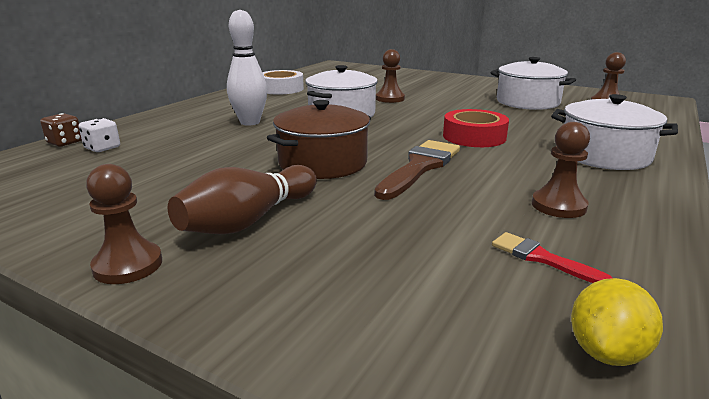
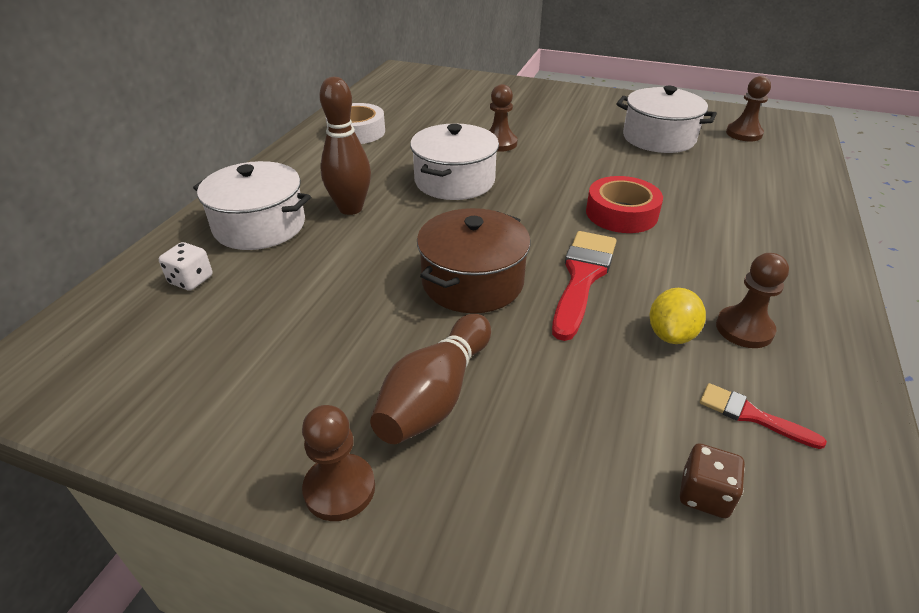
camera: 10 degrees left, 15 degrees up
(65, 142) = (135, 273): brown dice -> brown dice (704, 494)
(250, 122) = (350, 208): white bowling pin -> brown bowling pin
(420, 167) = (582, 277): brown brush -> red brush
(604, 155) = (766, 235): white pot -> white pot (259, 226)
(606, 351) = (841, 537): yellow lemon -> yellow lemon (671, 334)

